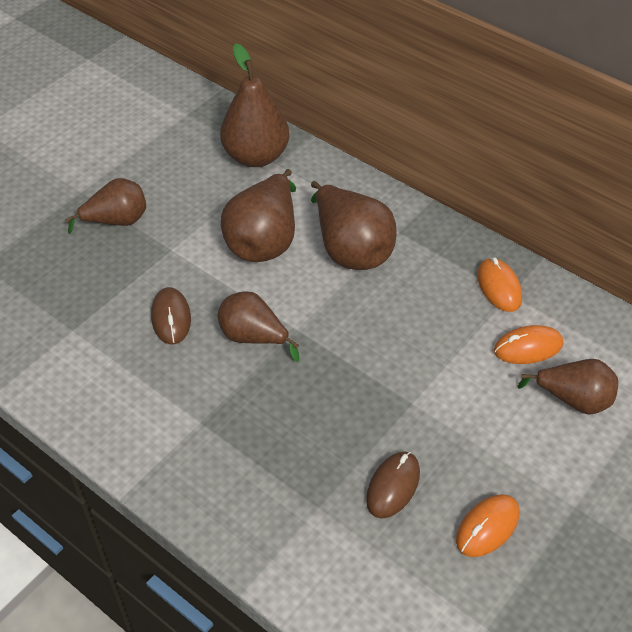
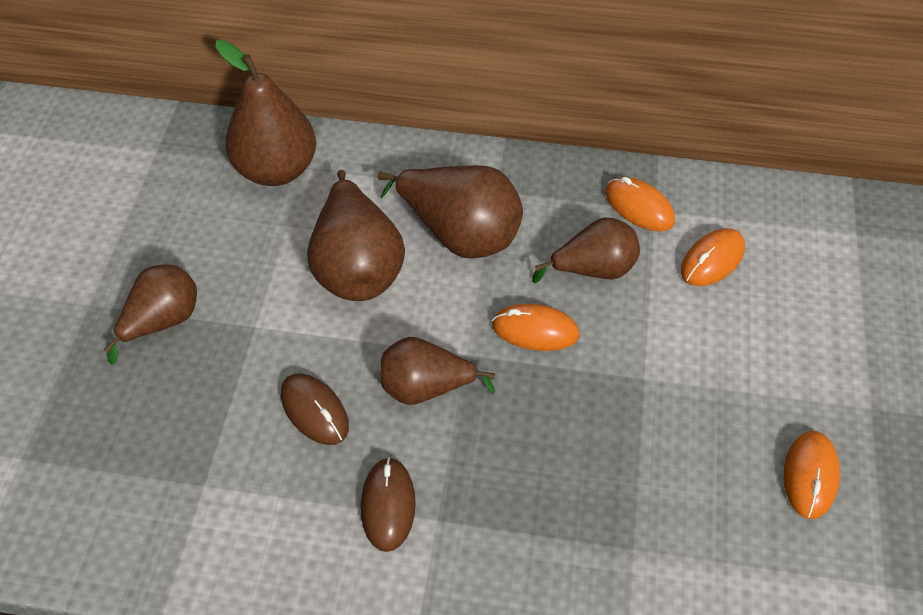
camera: 30 degrees left, 5 degrees up
(356, 335) = (535, 330): none -> orange mouse
(393, 486) = (691, 482): brown mouse -> brown mouse (388, 505)
(573, 400) = (792, 295): brown pear -> brown pear (593, 269)

